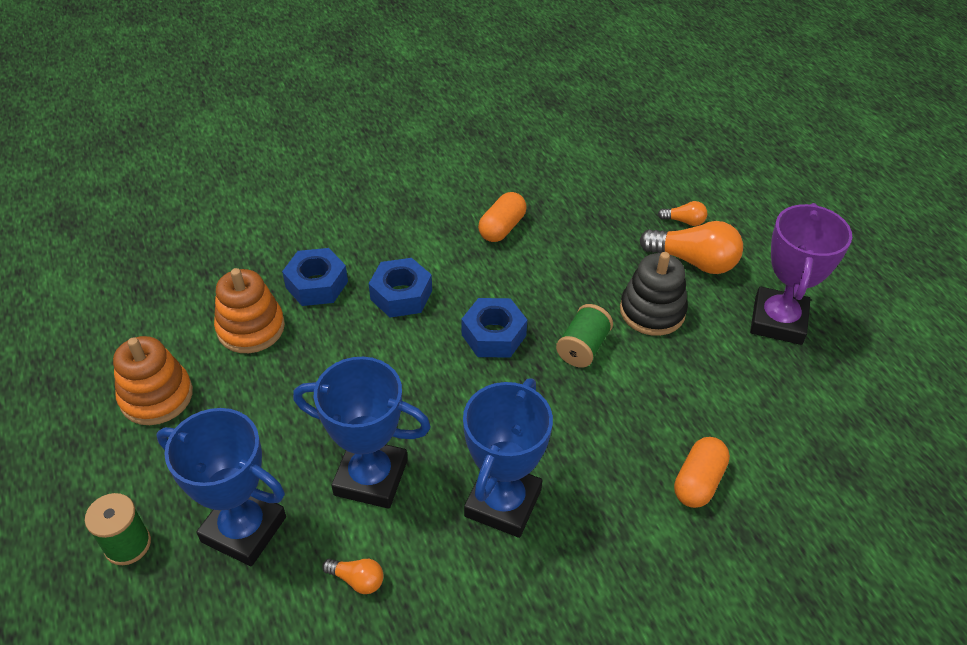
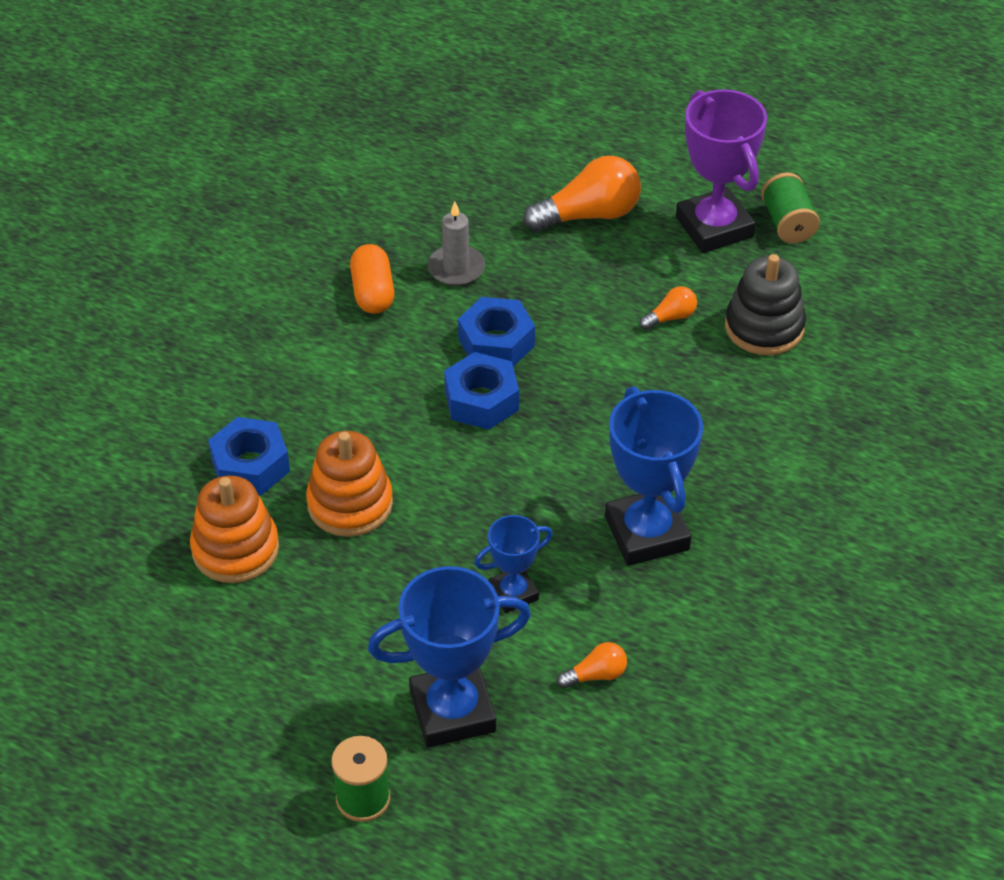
camera: 40 degrees left, 0 degrees up
(156, 396) = (222, 671): orange stacking toy -> orange stacking toy (350, 504)
(371, 477) = (513, 593): blue trophy -> blue trophy, size x0.56
(401, 295) = (349, 420): blue nut -> blue nut (496, 342)
(569, 244) = (456, 268): none -> grey candle
(583, 347) = (573, 359): green spool -> green spool (787, 223)
(652, 311) = (599, 286): black stacking toy -> black stacking toy (764, 327)
(684, 221) = (540, 179): orange light bulb -> orange light bulb (670, 317)
(698, 481) = (781, 408): orange capsule -> none

